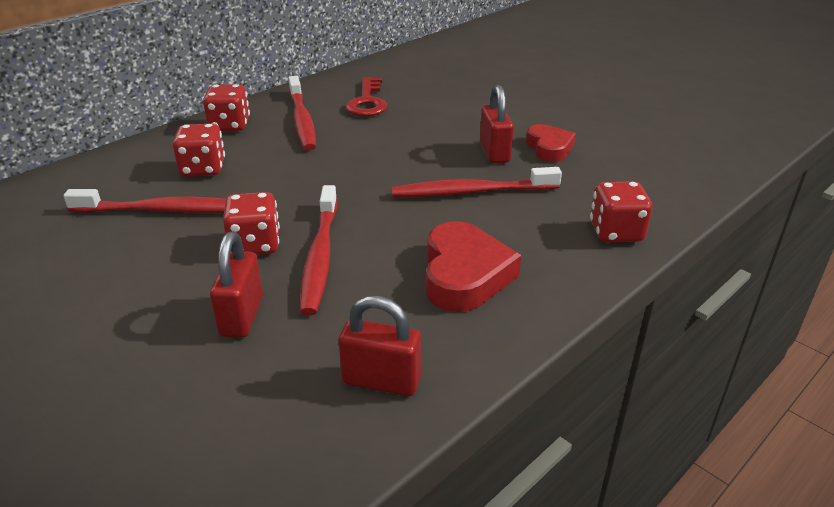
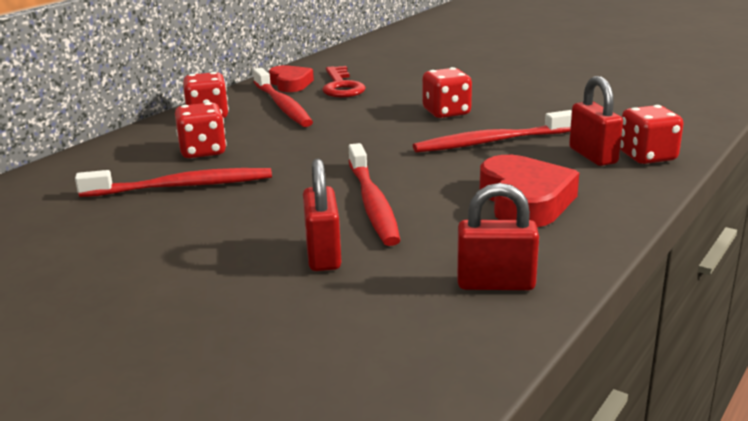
camera: 10 degrees left, 10 degrees down
(255, 245) = (299, 202): red dice -> red dice (446, 112)
(494, 152) = (494, 112): red padlock -> red padlock (593, 156)
(549, 148) = (545, 104): red heart -> red heart (290, 84)

